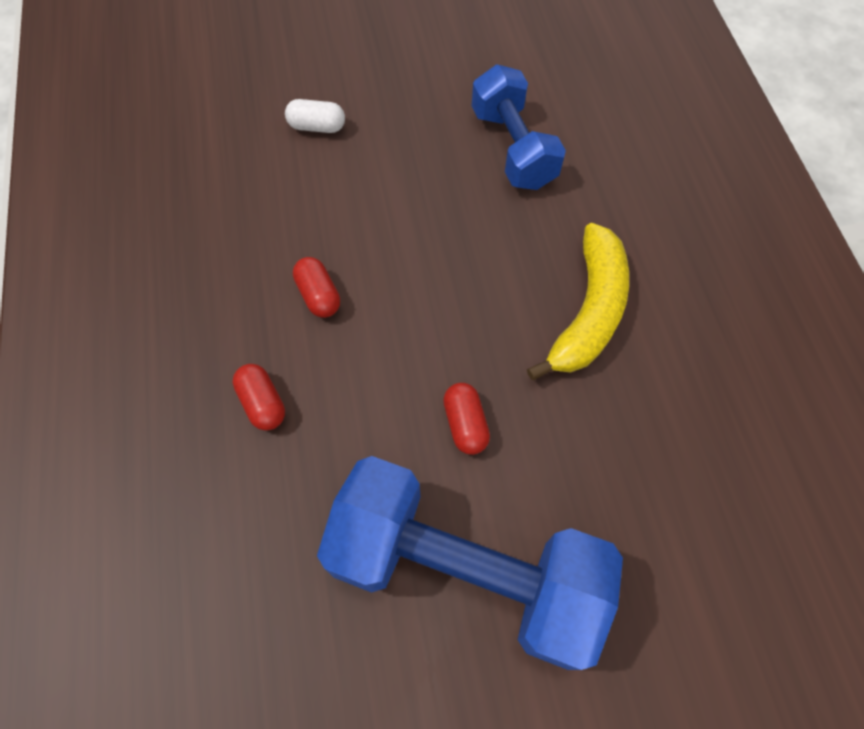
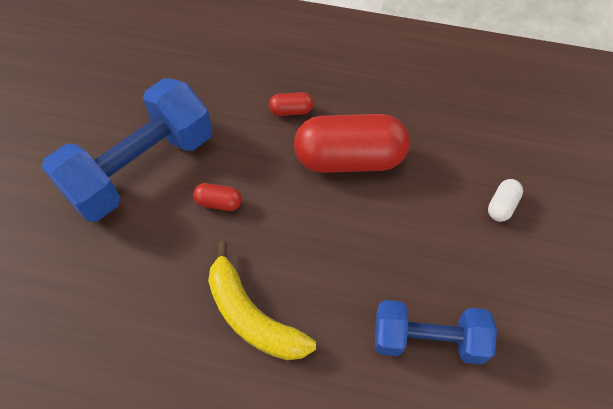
camera: 115 degrees right, 5 degrees down
(318, 295) = (349, 159): red capsule -> red capsule, size x2.39

